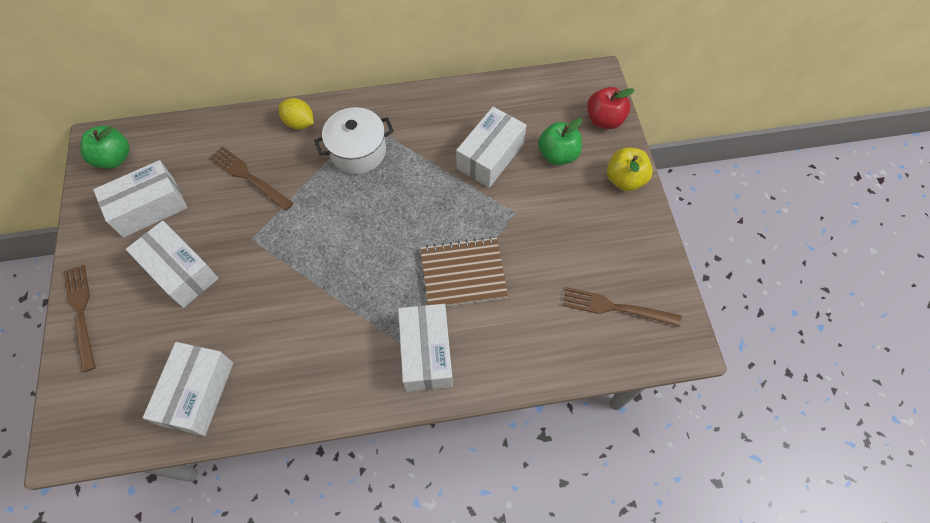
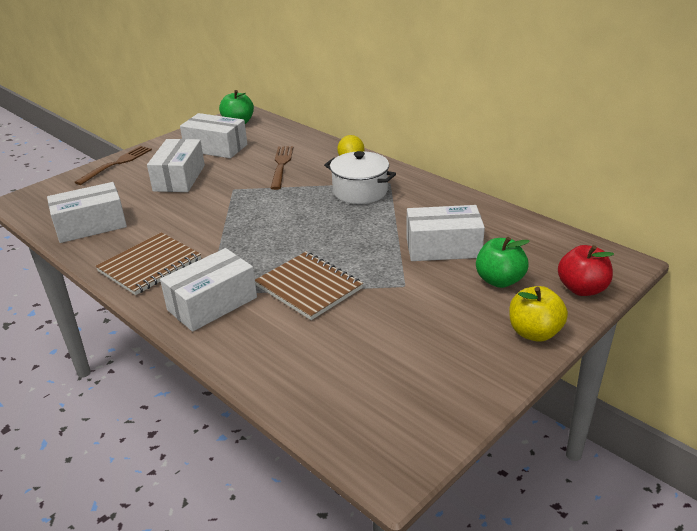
camera: 55 degrees right, 30 degrees down
(323, 373) = (150, 265): none -> brown notebook
(615, 307) = (377, 394): brown fork -> none

